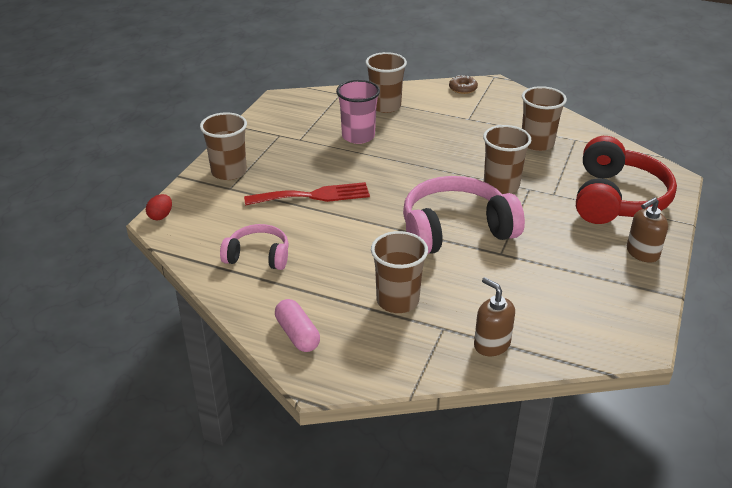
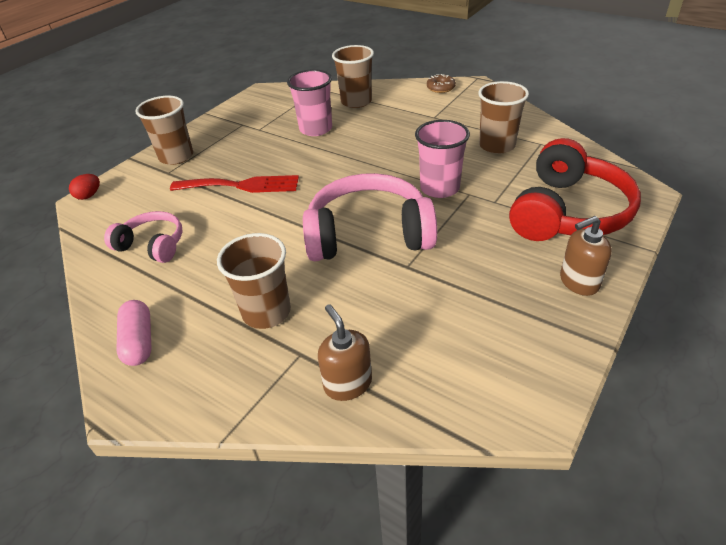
camera: 15 degrees right, 5 degrees up
(501, 185) = (439, 188): brown cup -> pink cup

